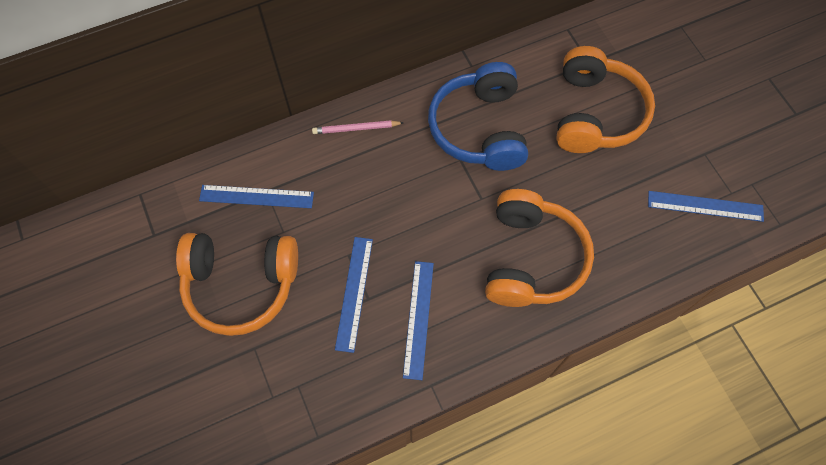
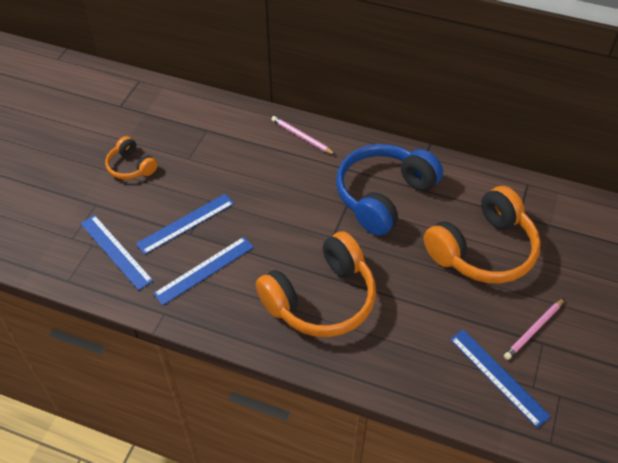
camera: 45 degrees right, 15 degrees down
(241, 284) = (131, 166): orange headphones -> orange headphones, size x0.50
(256, 196) = (197, 129): blue ruler -> blue ruler (115, 251)
(690, 149) = (533, 330): none -> pink pencil

